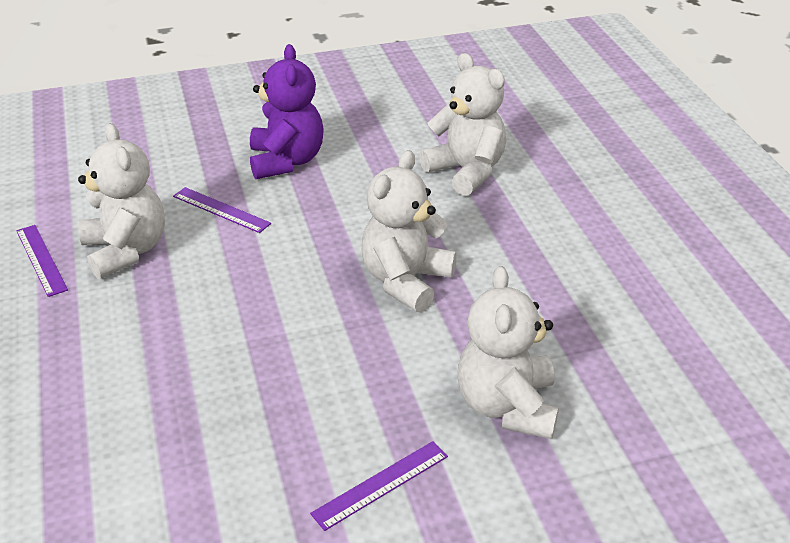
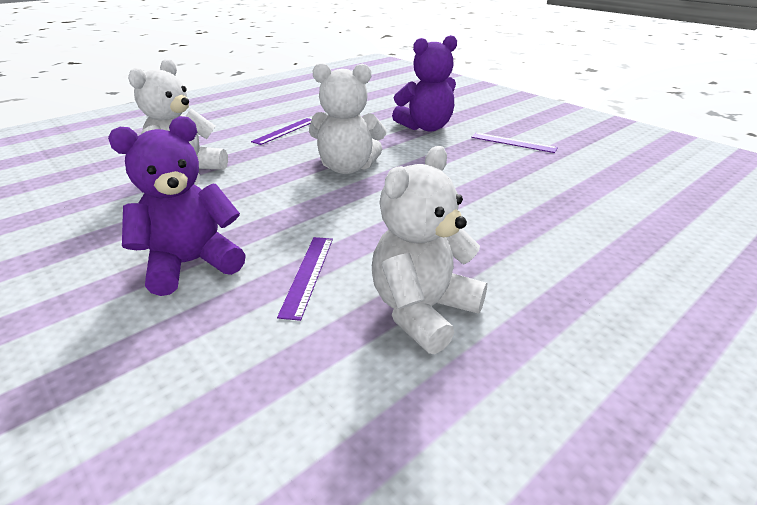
camera: 115 degrees left, 5 degrees down
(41, 260) = (498, 376): purple ruler -> purple ruler (285, 131)
(507, 406) = (426, 127): white teddy bear -> purple teddy bear

